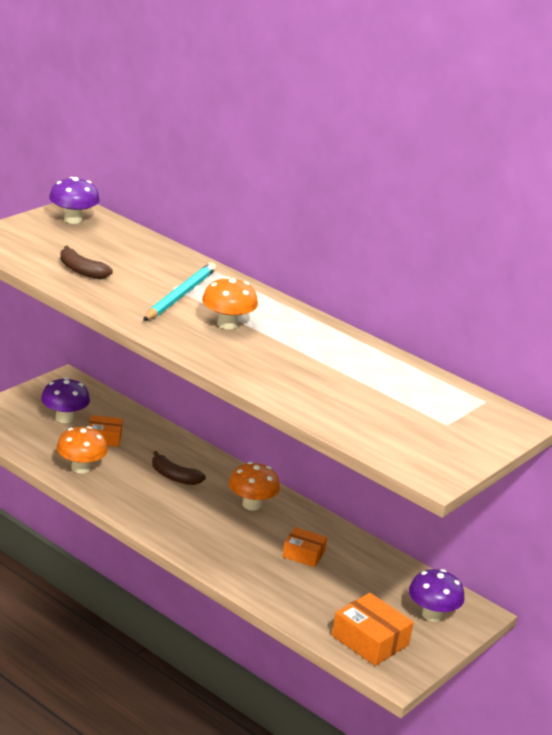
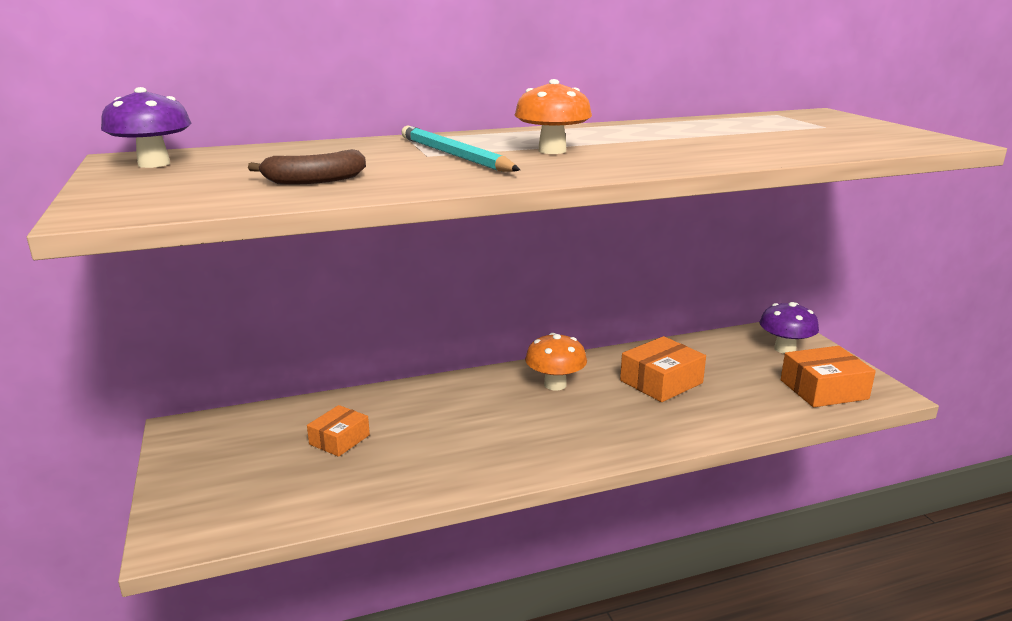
camera: 55 degrees left, 5 degrees down
(64, 418) = (263, 457): purple mushroom -> none
(80, 468) = (389, 478): orange mushroom -> none
(174, 476) = (465, 415): brown banana -> none
(303, 554) = (661, 382): orange box -> orange box, size x1.57

